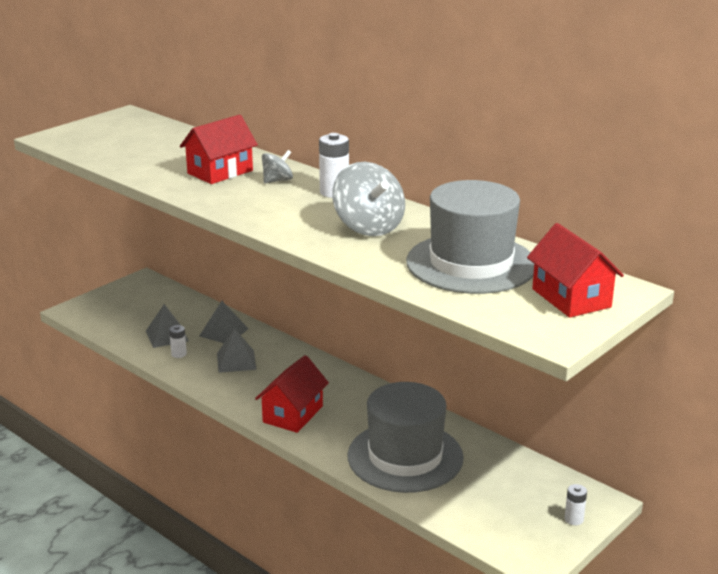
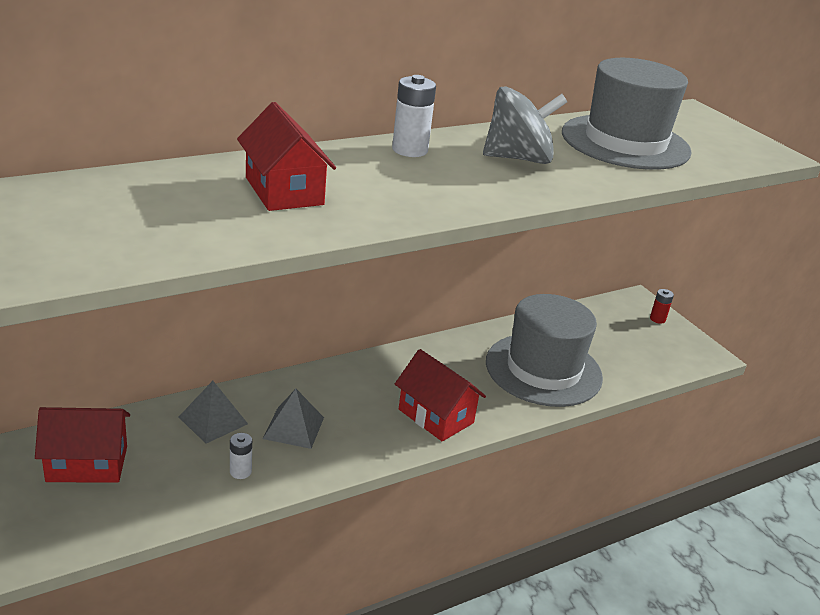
camera: 75 degrees left, 5 degrees up
(167, 336) = (181, 472): grey pyramid -> none
(277, 181) = (347, 167): grey spinning top -> none
(571, 298) = (704, 129): red house -> red house (87, 464)
(574, 519) = (657, 319): white battery -> red battery

